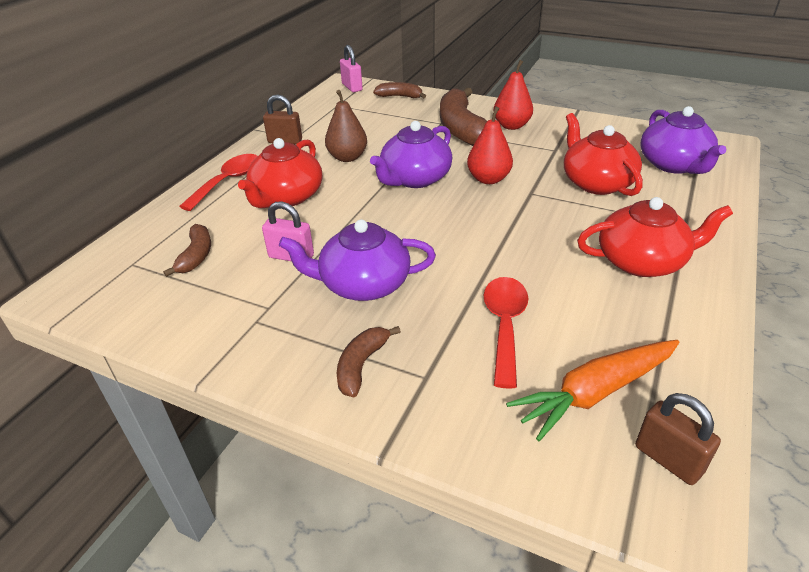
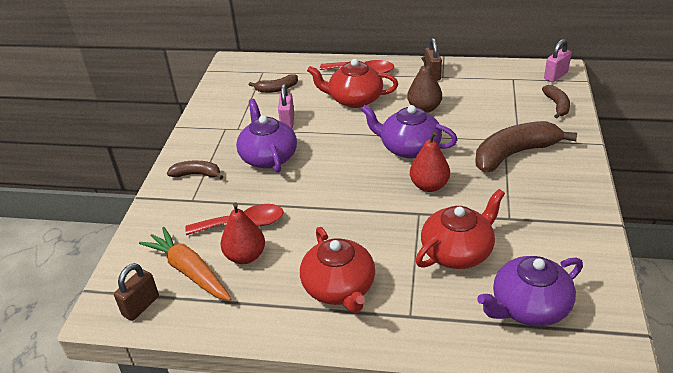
camera: 75 degrees right, 0 degrees up
(511, 126) = (543, 183): red pear -> red pear (245, 256)

